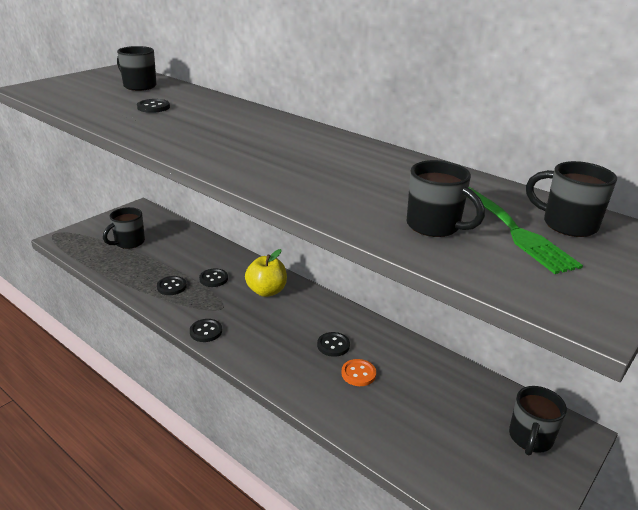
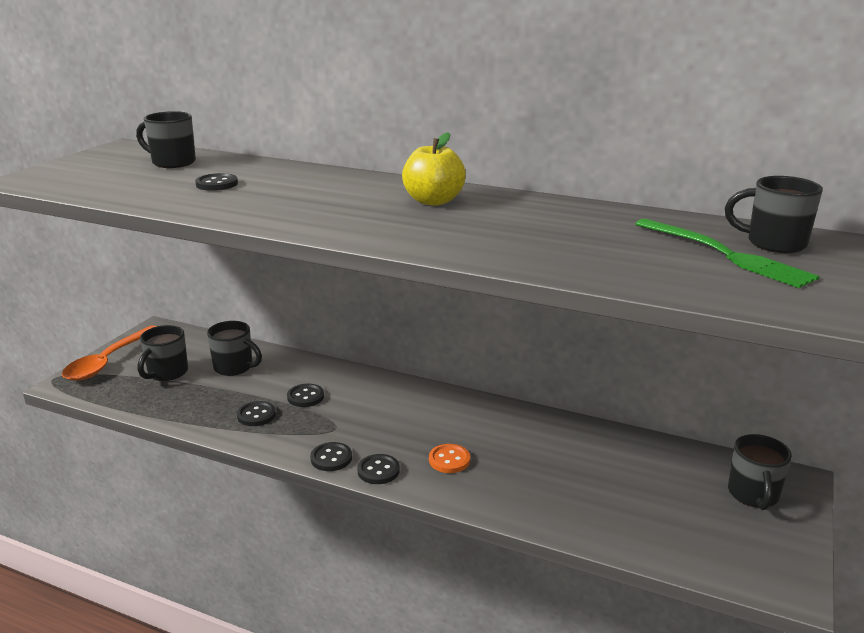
camera: 15 degrees left, 5 degrees down
(96, 227) = (108, 361): none -> orange spoon
(266, 291) = (380, 399): yellow apple -> yellow apple (433, 201)
(333, 345) = (493, 444): black button -> black button (378, 471)
(358, 374) = (539, 468): orange button -> orange button (449, 460)
(435, 226) = (650, 263): black mug -> black mug (234, 367)

